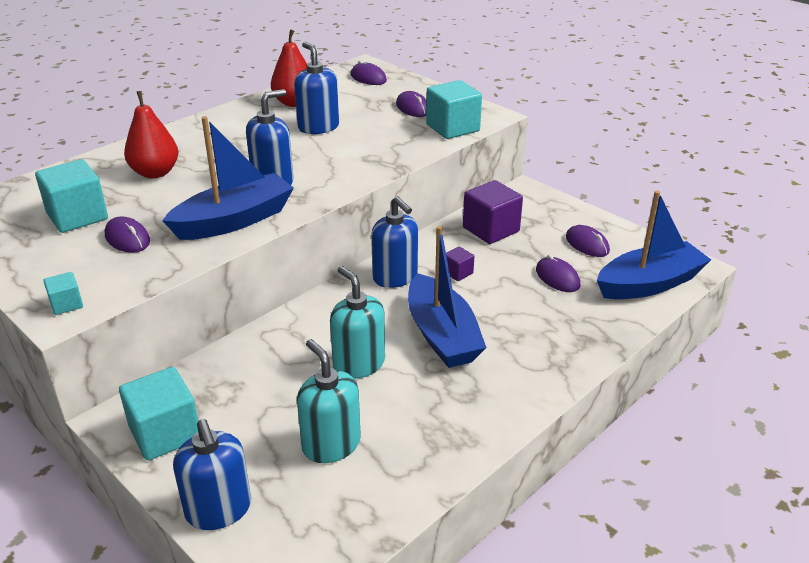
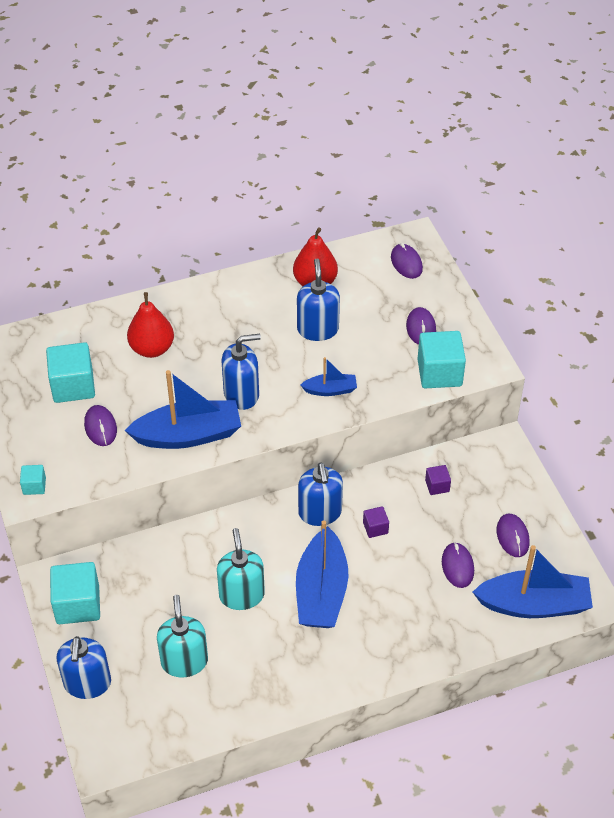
camera: 25 degrees right, 15 degrees up
(360, 159) = (330, 390): none -> blue boat
(491, 229) = (437, 486): purple cube -> purple cube, size x0.50

